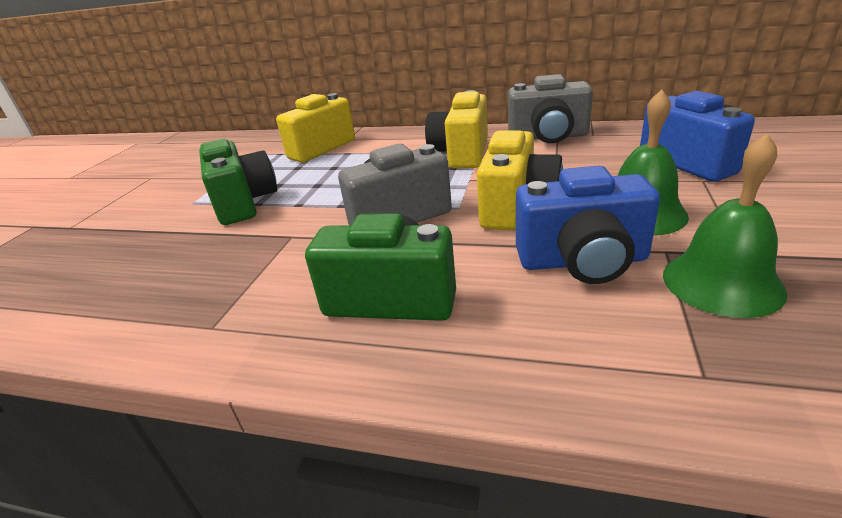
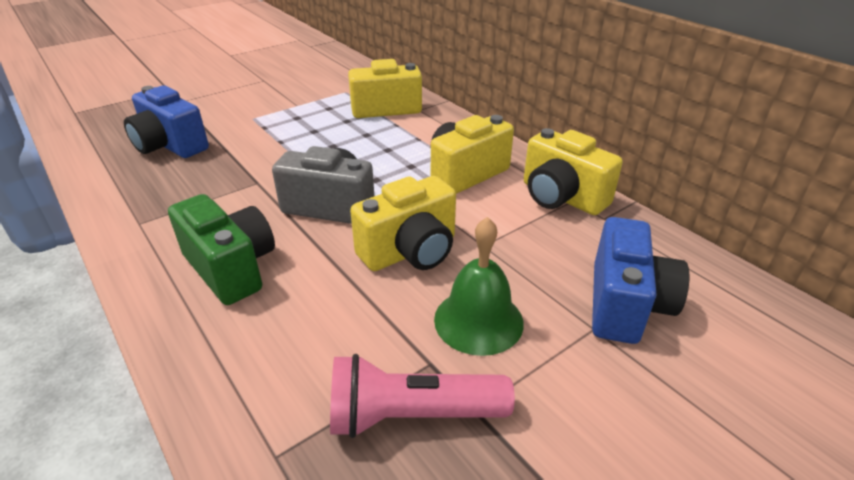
camera: 35 degrees right, 5 degrees up
(244, 203) = (274, 136): green camera -> none
(548, 137) = (561, 197): grey camera -> yellow camera
(582, 261) = (364, 327): blue camera -> blue camera (170, 146)
(722, 282) = (412, 415): green bell -> pink flashlight

